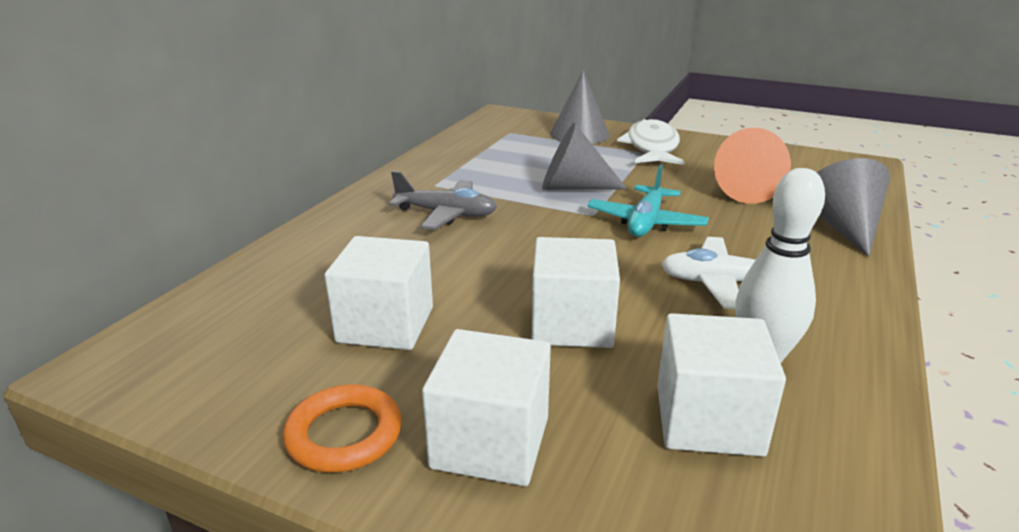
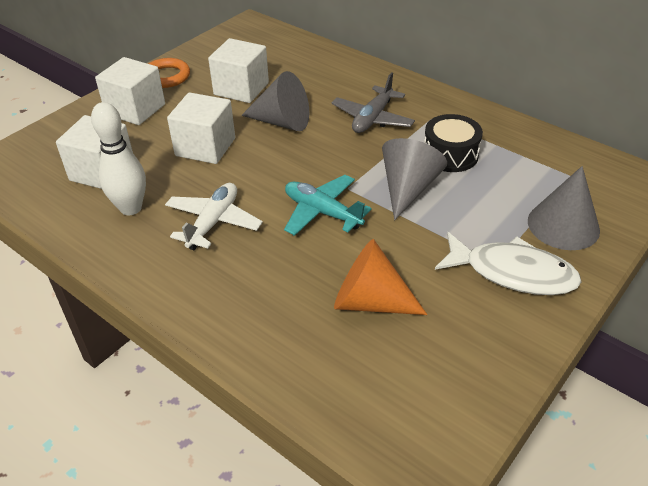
camera: 105 degrees right, 15 degrees up
(503, 173) = (450, 155): none -> black drum
(843, 228) = (261, 338): grey cone -> grey cone (282, 122)

